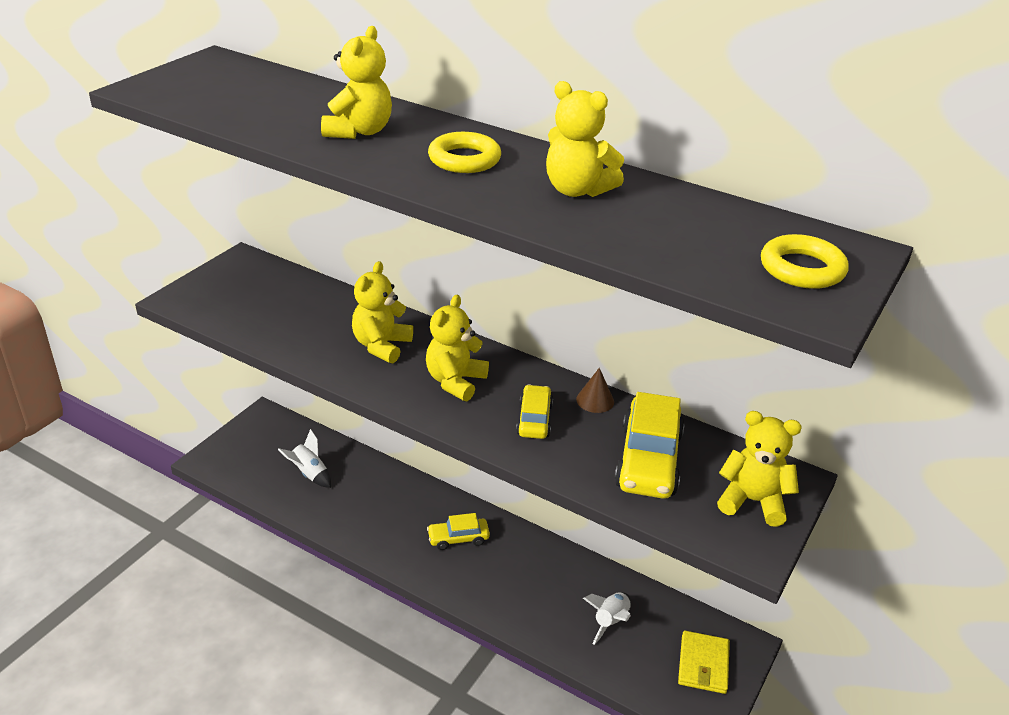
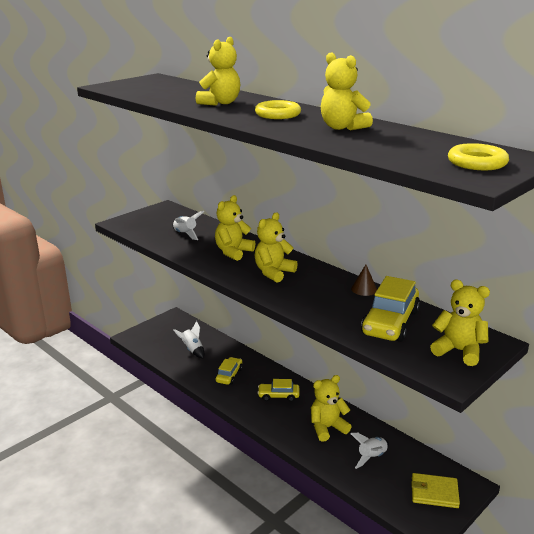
camera: 15 degrees right, 10 degrees down
(294, 315) = (185, 234): none -> white rocket
(534, 419) = (319, 295): yellow car -> yellow car (229, 375)
(539, 583) = (327, 428): none -> yellow teddy bear
(703, 664) = (434, 492): yellow wallet -> yellow wallet turned 75 degrees clockwise

